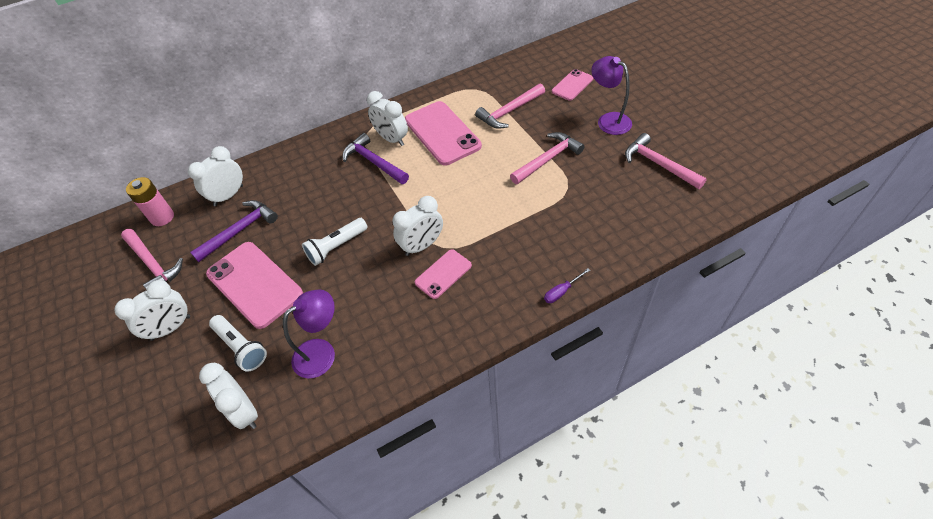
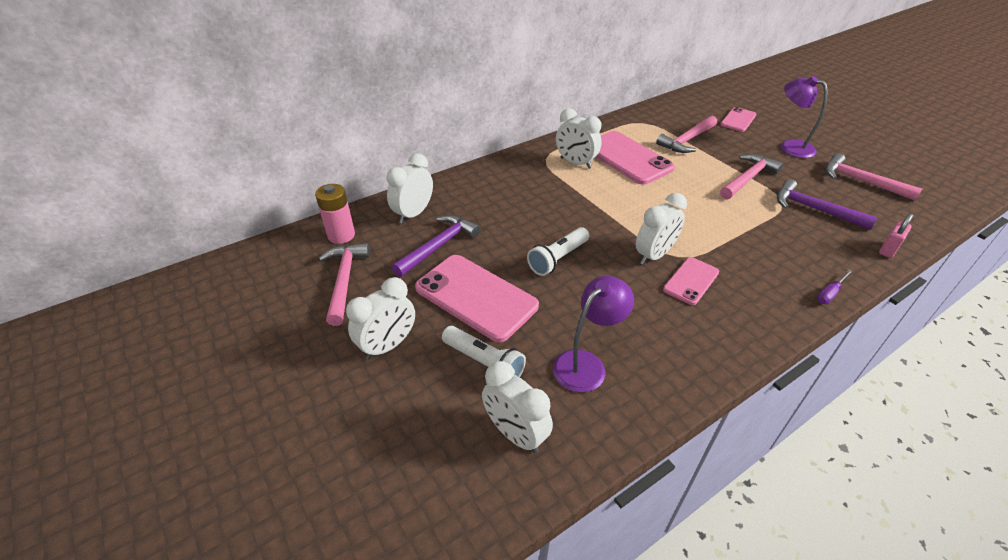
camera: 10 degrees left, 10 degrees down
(153, 264) = (344, 281): pink hammer -> pink hammer turned 135 degrees counterclockwise
(374, 162) = (565, 182): purple hammer -> purple hammer (814, 209)
(642, 245) = (888, 249): none -> pink padlock

